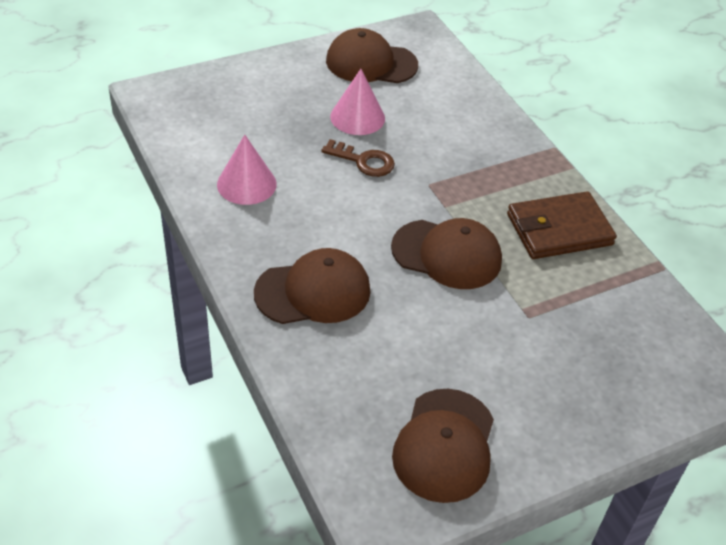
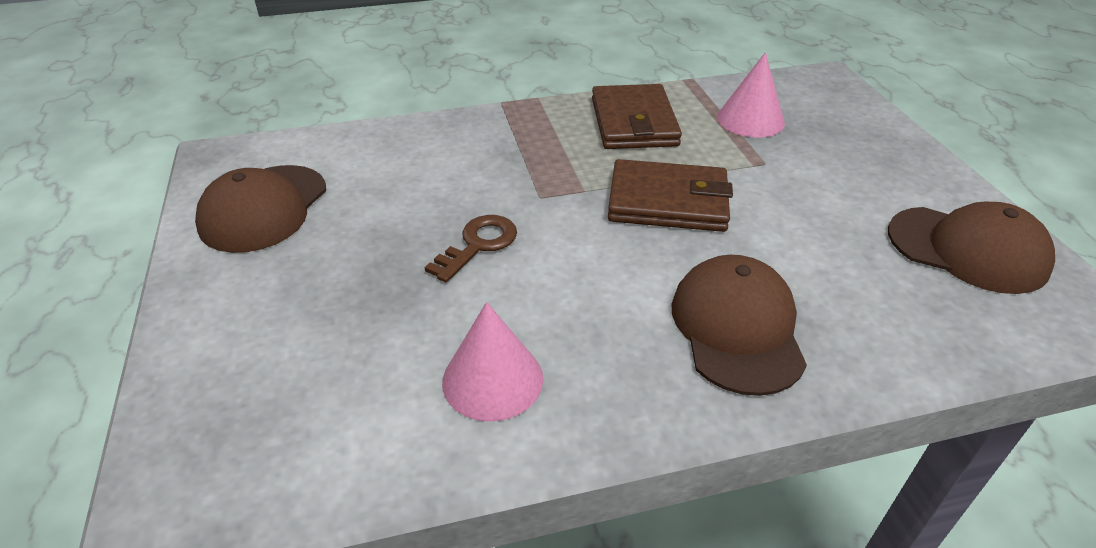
camera: 75 degrees left, 5 degrees down
(357, 117) = (380, 238): pink cone -> pink cone (750, 119)
(447, 254) = (668, 202): brown cap -> brown wallet

